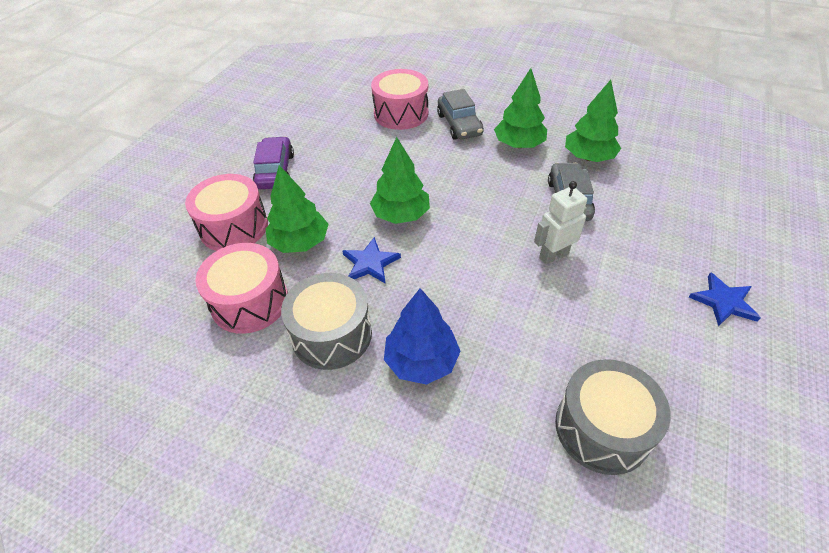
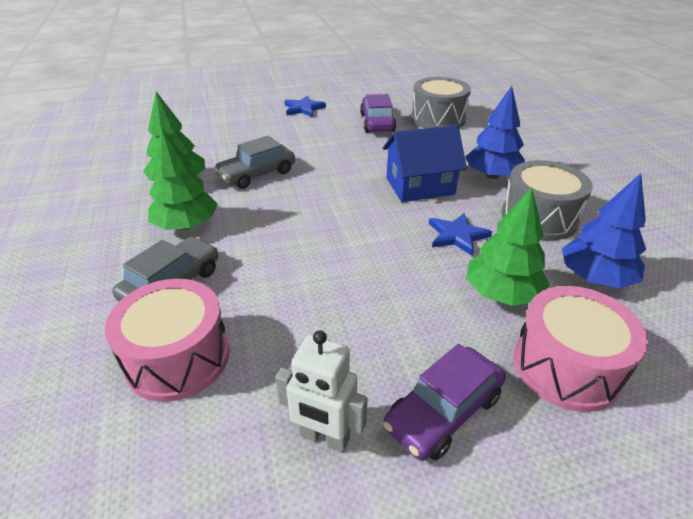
camera: 130 degrees left, 10 degrees down
(250, 301) = (595, 277): pink drum -> blue tree
(401, 215) = (380, 249): green tree -> none
(456, 289) = (420, 186): none -> blue house
(553, 255) = (332, 162): white robot -> white robot (324, 437)
(631, 349) = (377, 122): none -> purple car

